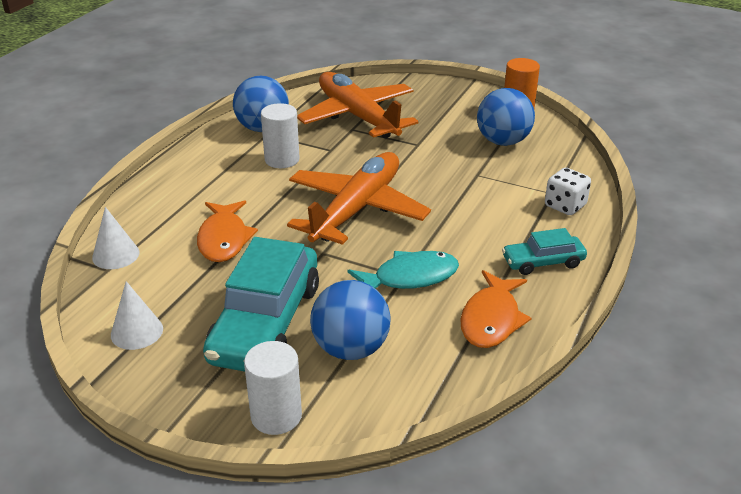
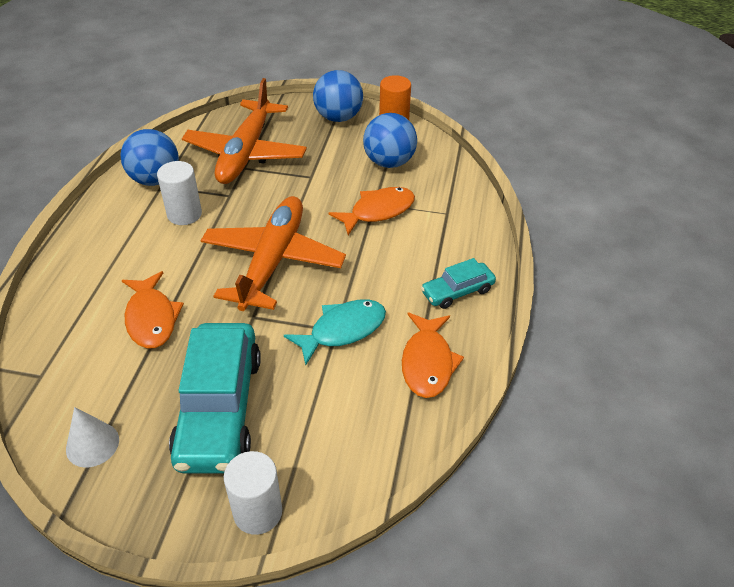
camera: 15 degrees left, 10 degrees up
(115, 255) = (44, 357): white cone -> none
(351, 349) = (308, 421): blue ball -> blue ball (338, 117)
(358, 117) = (246, 152): orange plane -> orange plane turned 120 degrees counterclockwise
(478, 182) = (378, 211): none -> orange fish
(565, 206) = (461, 226): white dice -> none

